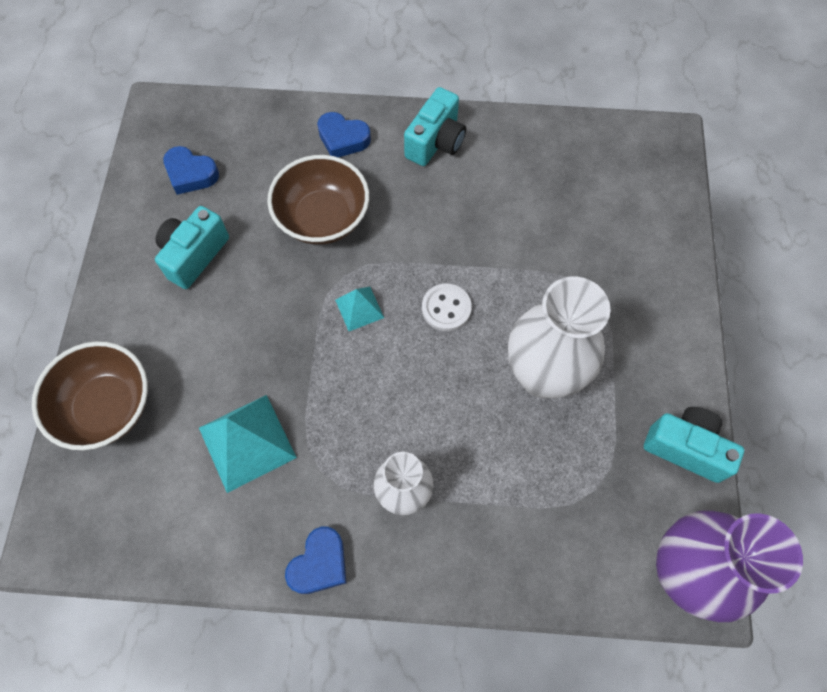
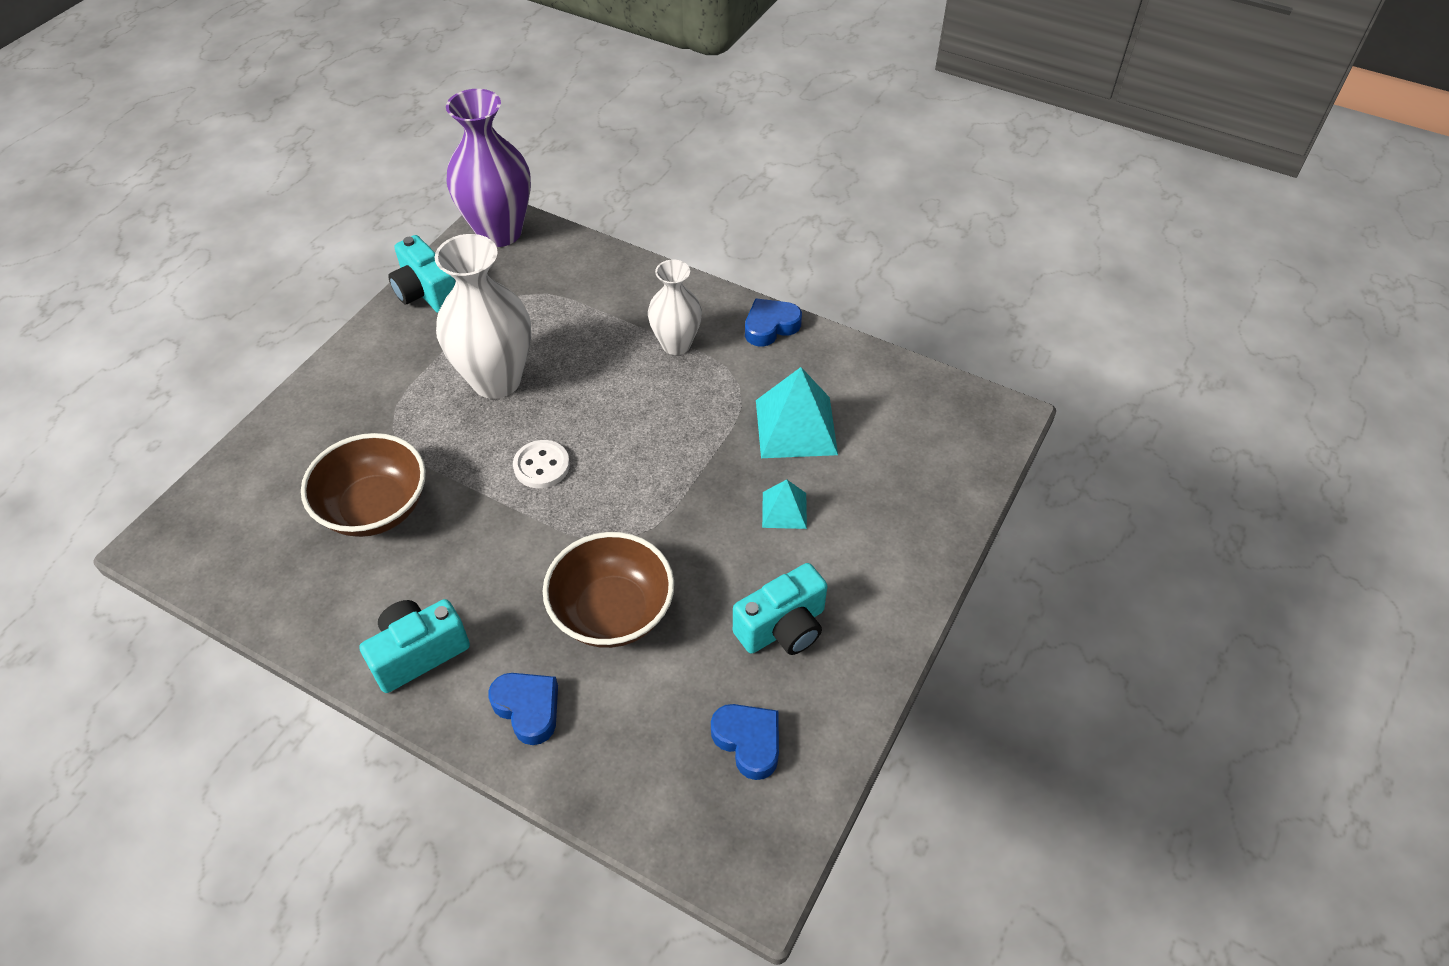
camera: 155 degrees left, 15 degrees down
(107, 407) = (925, 505): brown bowl -> brown bowl (375, 508)
(359, 308) = (628, 499): turquoise pyramid -> turquoise pyramid (784, 510)

